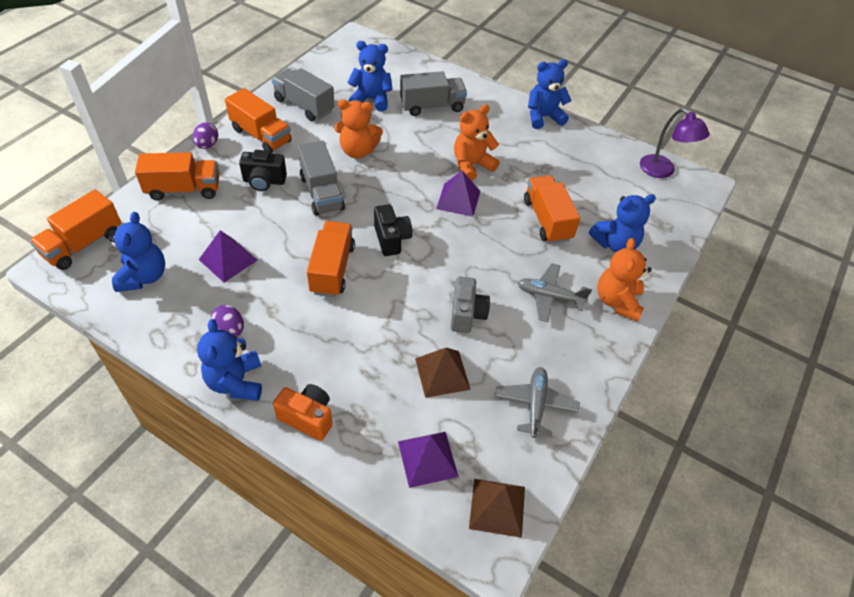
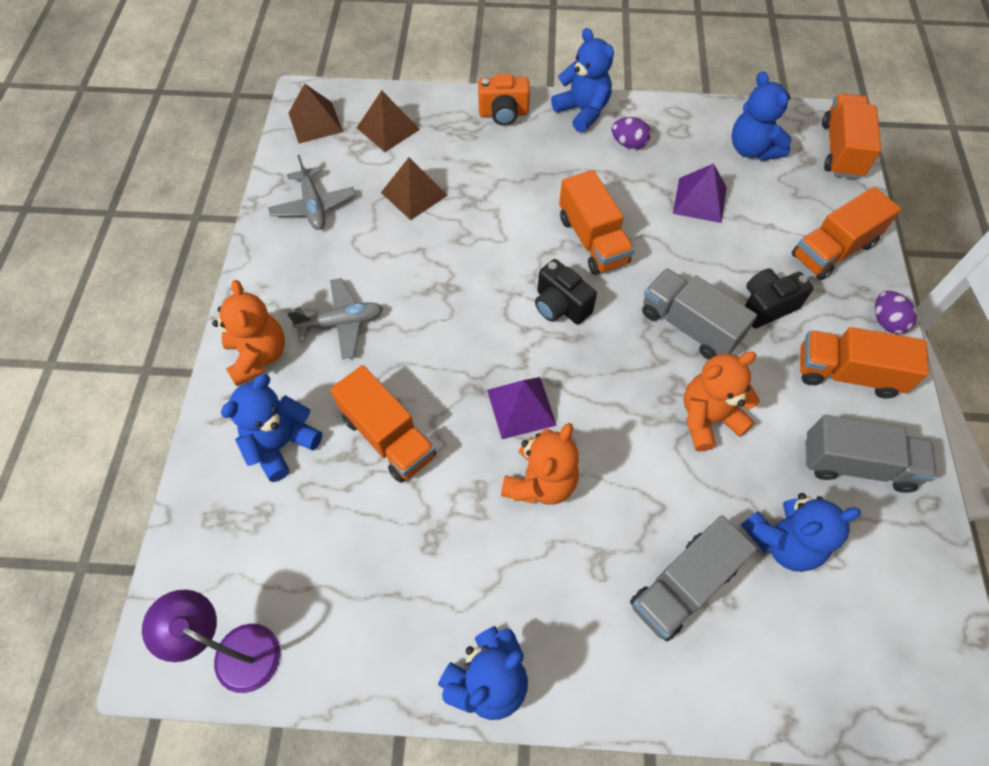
camera: 155 degrees right, 10 degrees up
(428, 459) = (388, 128): purple pyramid -> brown pyramid
(466, 314) = (423, 259): grey camera -> none

